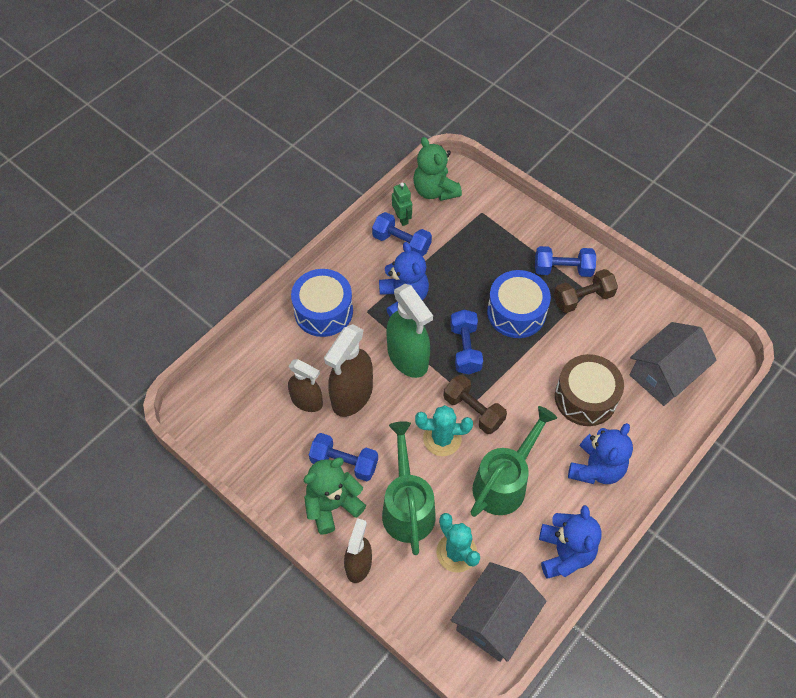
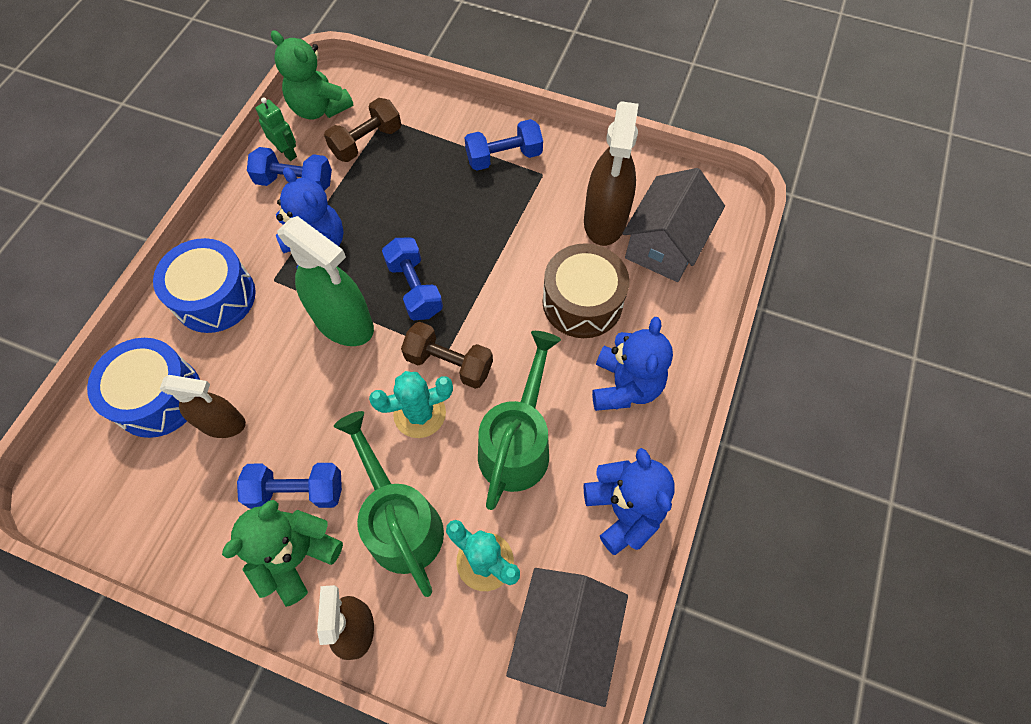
camera: 20 degrees left, 5 degrees up
(352, 396) = (283, 396): brown spray bottle -> brown spray bottle (605, 221)
(516, 312) = (464, 224): blue drum -> blue drum (158, 396)
(583, 298) = (539, 184): brown dumbbell -> brown dumbbell (366, 142)

